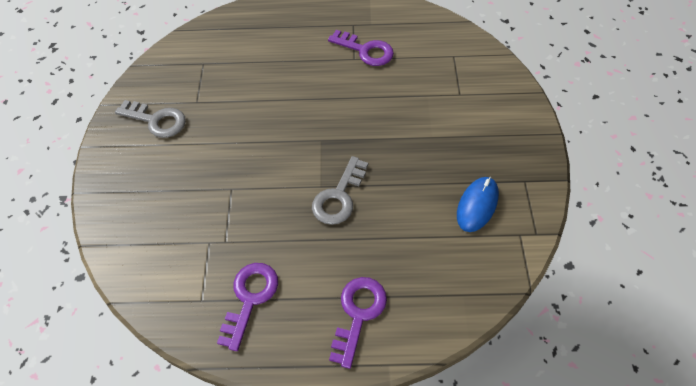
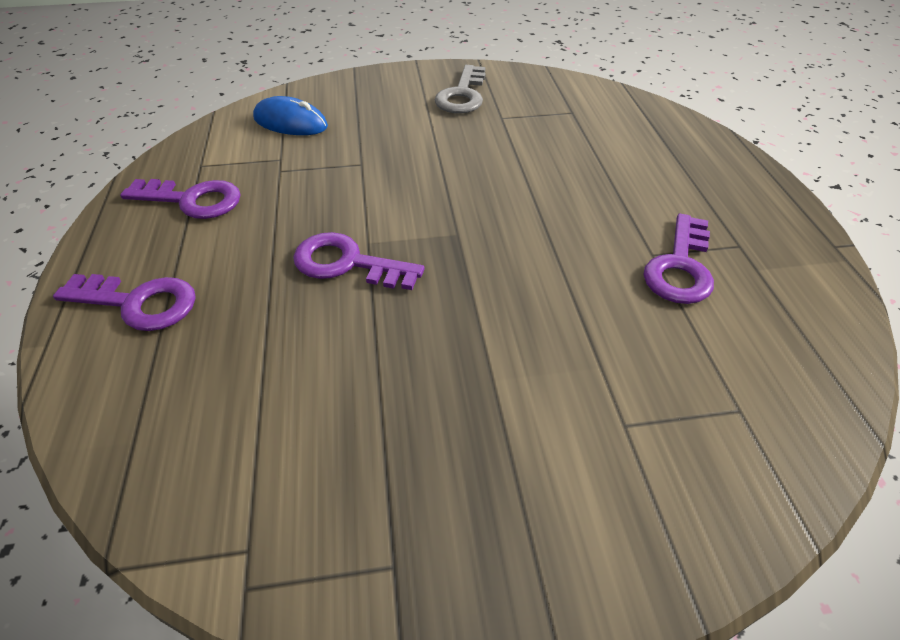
camera: 80 degrees right, 10 degrees down
(339, 196) = (347, 263): grey key -> purple key
(477, 205) = (326, 462): blue mouse -> blue mouse (290, 122)

